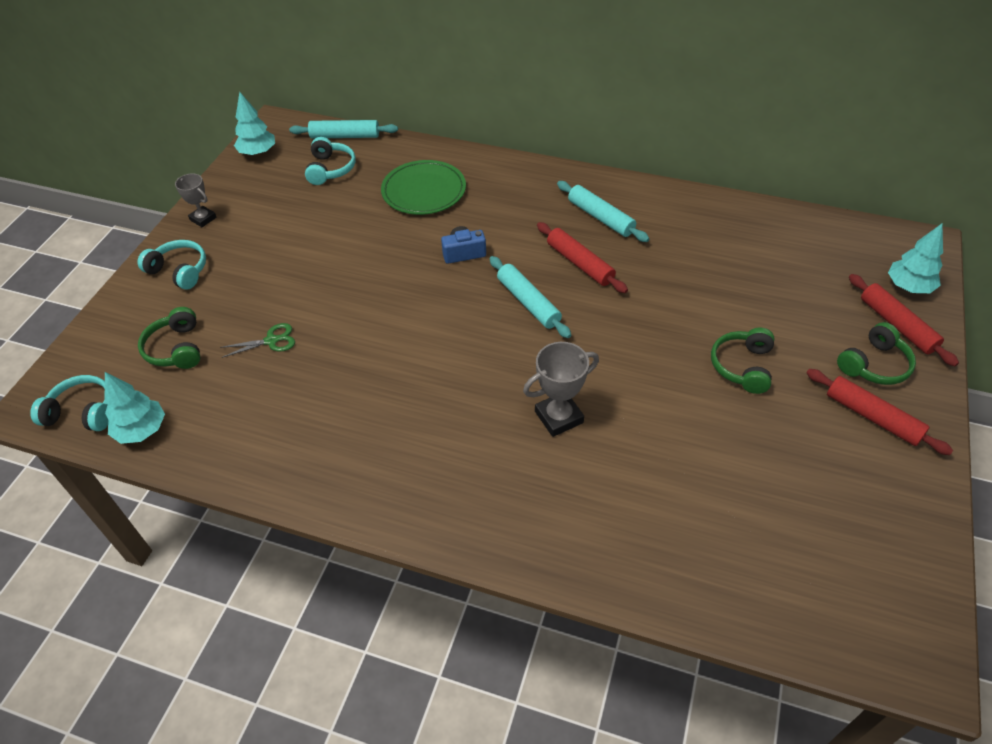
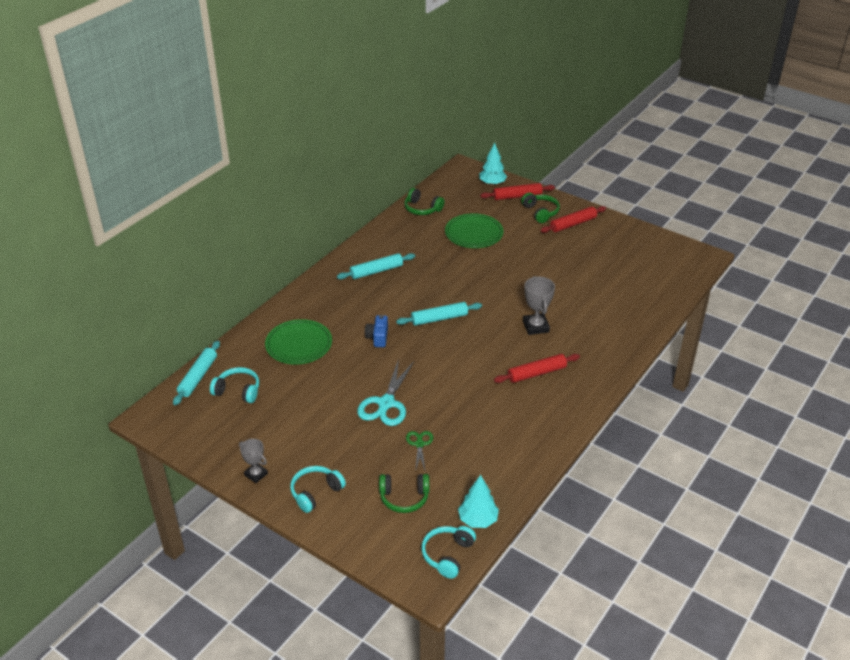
camera: 75 degrees left, 10 degrees down
(203, 219) = (256, 474): grey trophy -> grey trophy turned 75 degrees clockwise
(258, 153) = (184, 432): turquoise tree -> none
(340, 292) = (386, 403): none -> turquoise scissors
(580, 263) = (415, 290): red rolling pin -> red rolling pin (536, 373)
(742, 366) = (525, 253): green headphones -> green headphones (422, 209)
(753, 294) = (474, 234): none -> green plate

